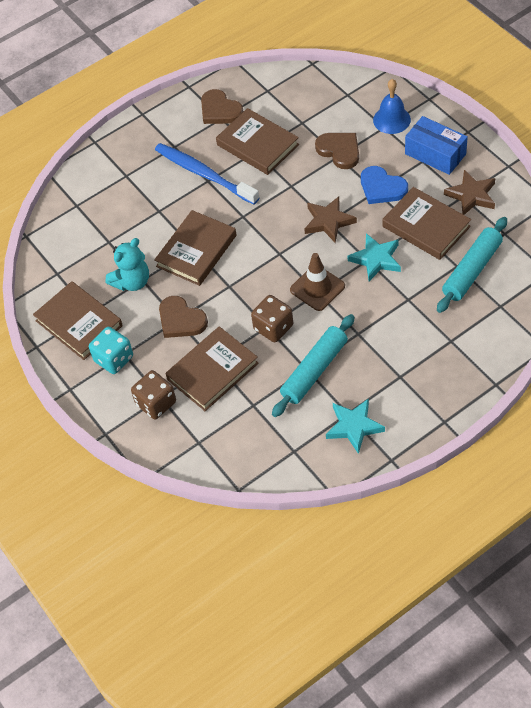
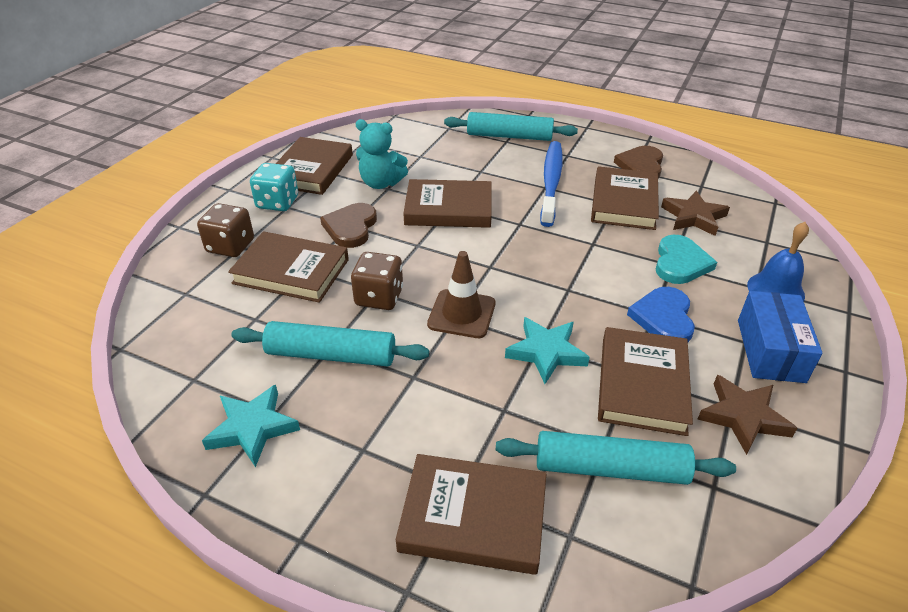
camera: 55 degrees right, 15 degrees down
(120, 170) = (509, 136): none -> turquoise rolling pin
(328, 221) = (569, 289): brown star -> brown star (693, 217)
(339, 151) = (680, 263): brown heart -> turquoise heart
(469, 341) = (473, 517): none -> brown book

